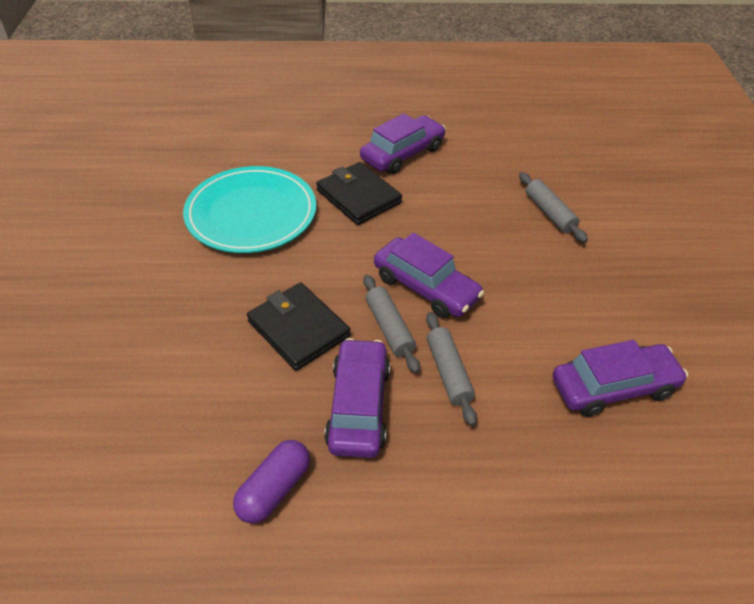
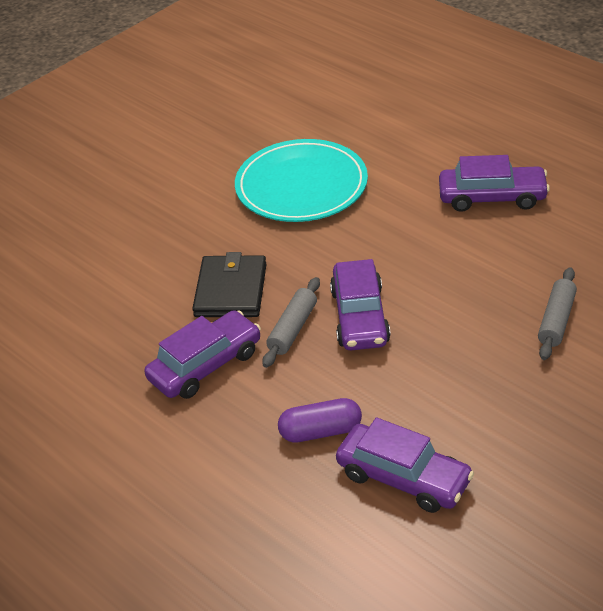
camera: 50 degrees right, 5 degrees down
(274, 489) = (97, 378): purple capsule -> purple capsule (320, 431)
(358, 197) = (402, 215): black wallet -> none
(448, 372) = (293, 385): grey rolling pin -> none

